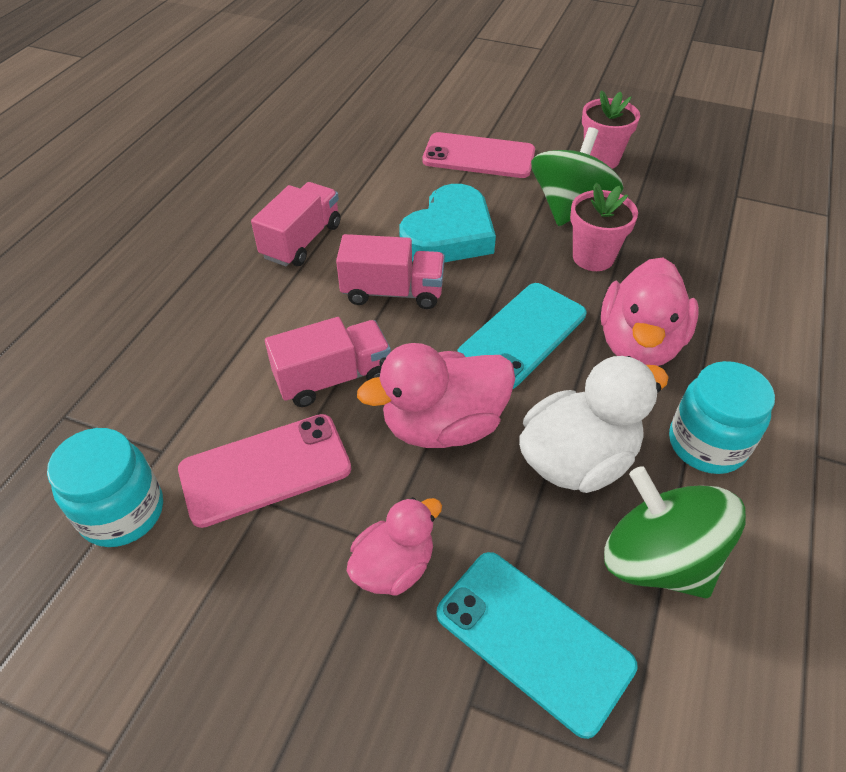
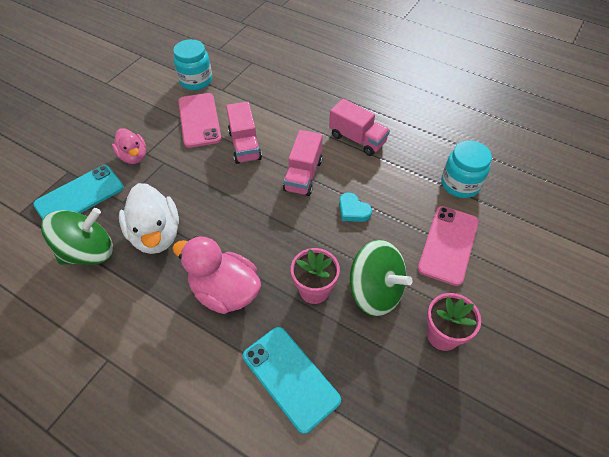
camera: 100 degrees right, 5 degrees up
(443, 425) = (199, 183): pink duck -> none
(449, 234) = (353, 210): turquoise heart -> turquoise heart, size x0.49
(522, 335) = (251, 231): turquoise phone -> turquoise phone (290, 378)
(706, 444) = (139, 300): turquoise jar -> turquoise jar (460, 184)

